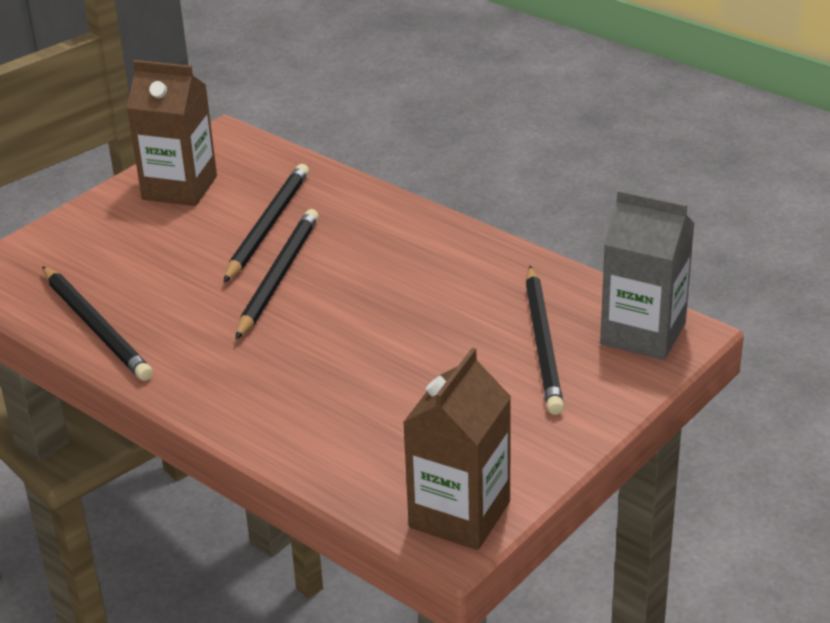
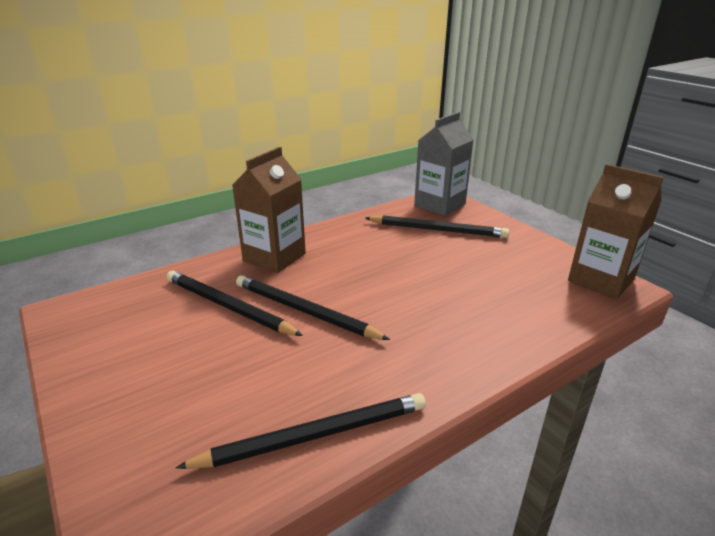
camera: 75 degrees left, 5 degrees down
(179, 188) = (116, 347): brown carton -> brown carton (274, 257)

